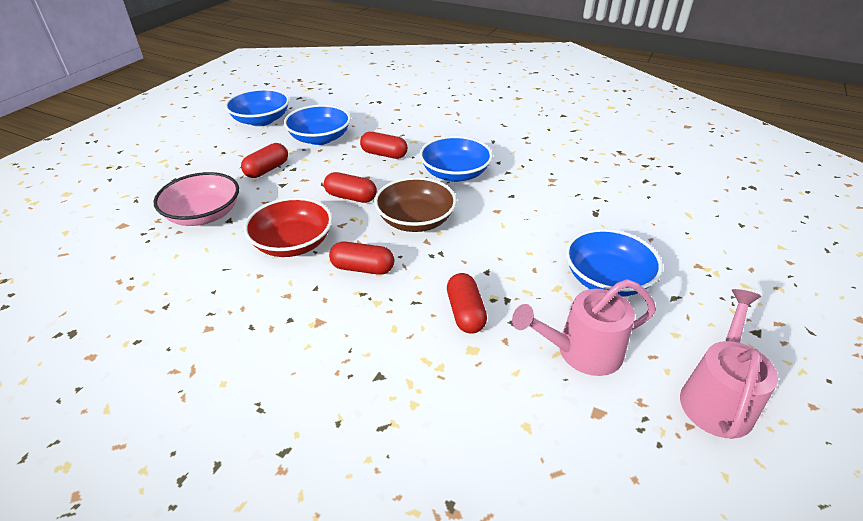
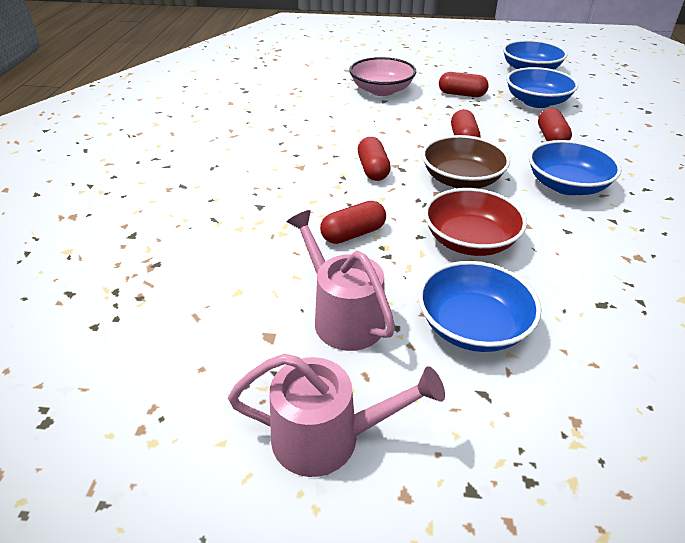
camera: 70 degrees right, 0 degrees up
(293, 243) = (378, 132): red bowl -> red bowl (470, 241)

